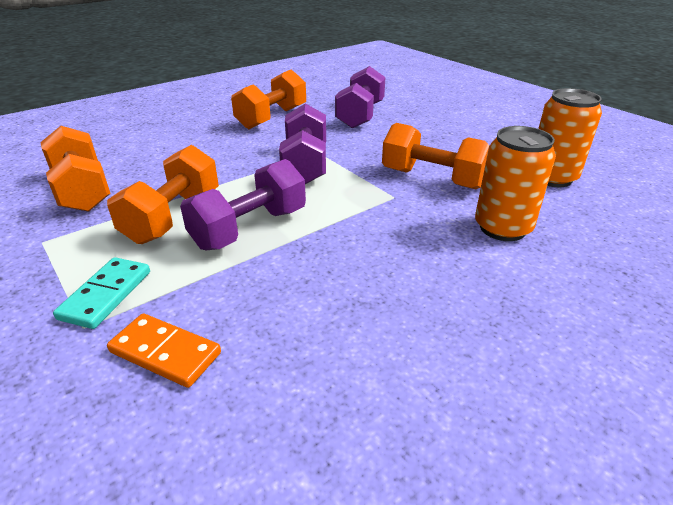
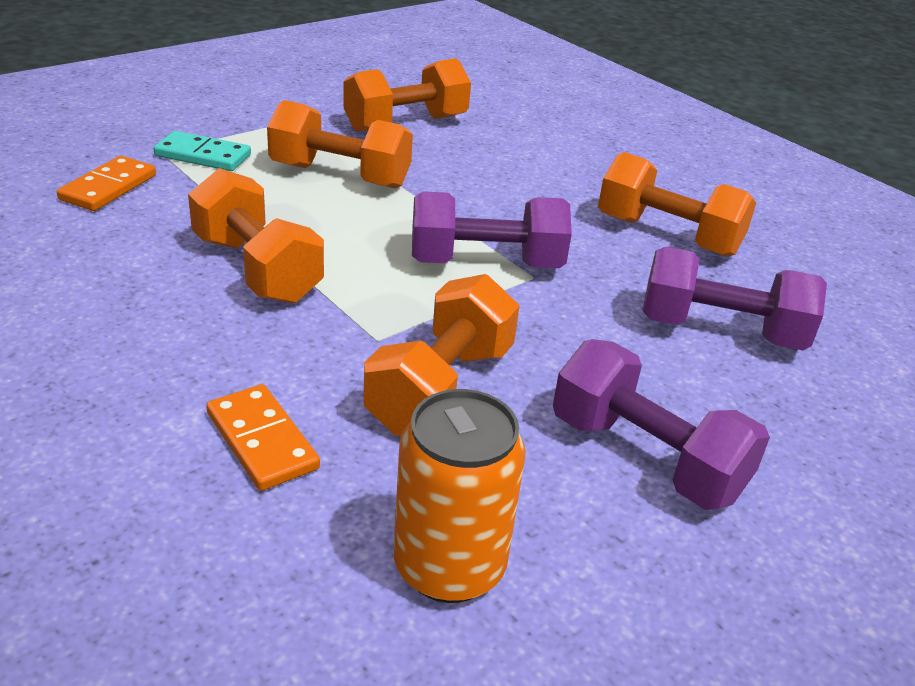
camera: 85 degrees right, 0 degrees up
(249, 228) = (305, 222): purple dumbbell -> purple dumbbell (646, 457)
(321, 244) = (257, 269): none -> orange dumbbell
(502, 228) = (261, 441): orange can -> orange domino

